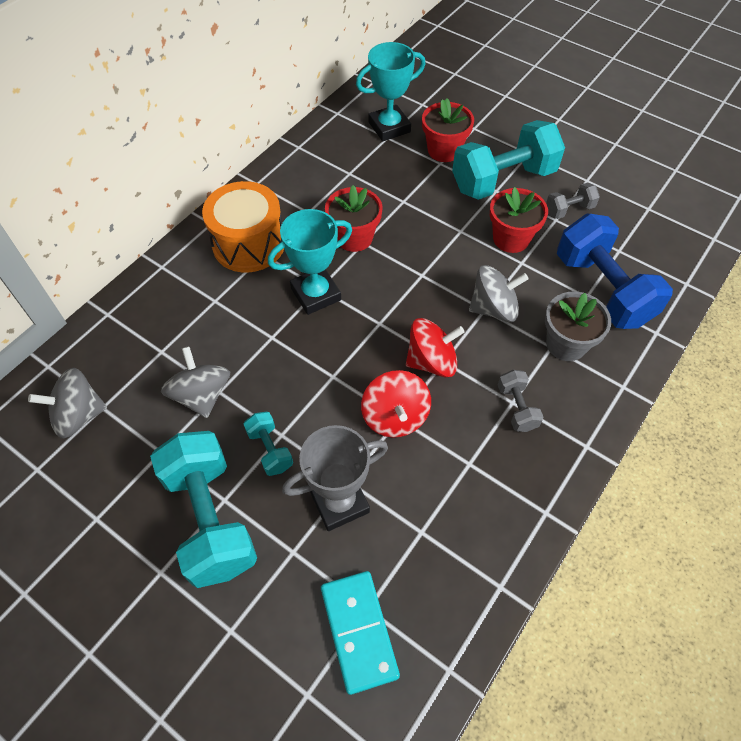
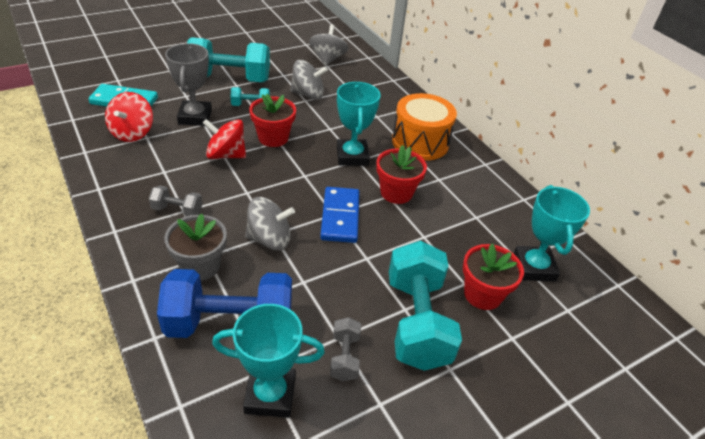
camera: 110 degrees right, 15 degrees down
(422, 268) = (340, 217): none -> blue domino
(432, 361) = (251, 186): red spinning top -> red spinning top (132, 133)
(493, 308) = (269, 239): grey spinning top -> grey spinning top turned 105 degrees counterclockwise
(511, 239) = (335, 288): red flower pot -> red flower pot (273, 138)
(633, 238) = (270, 395): none -> turquoise trophy

